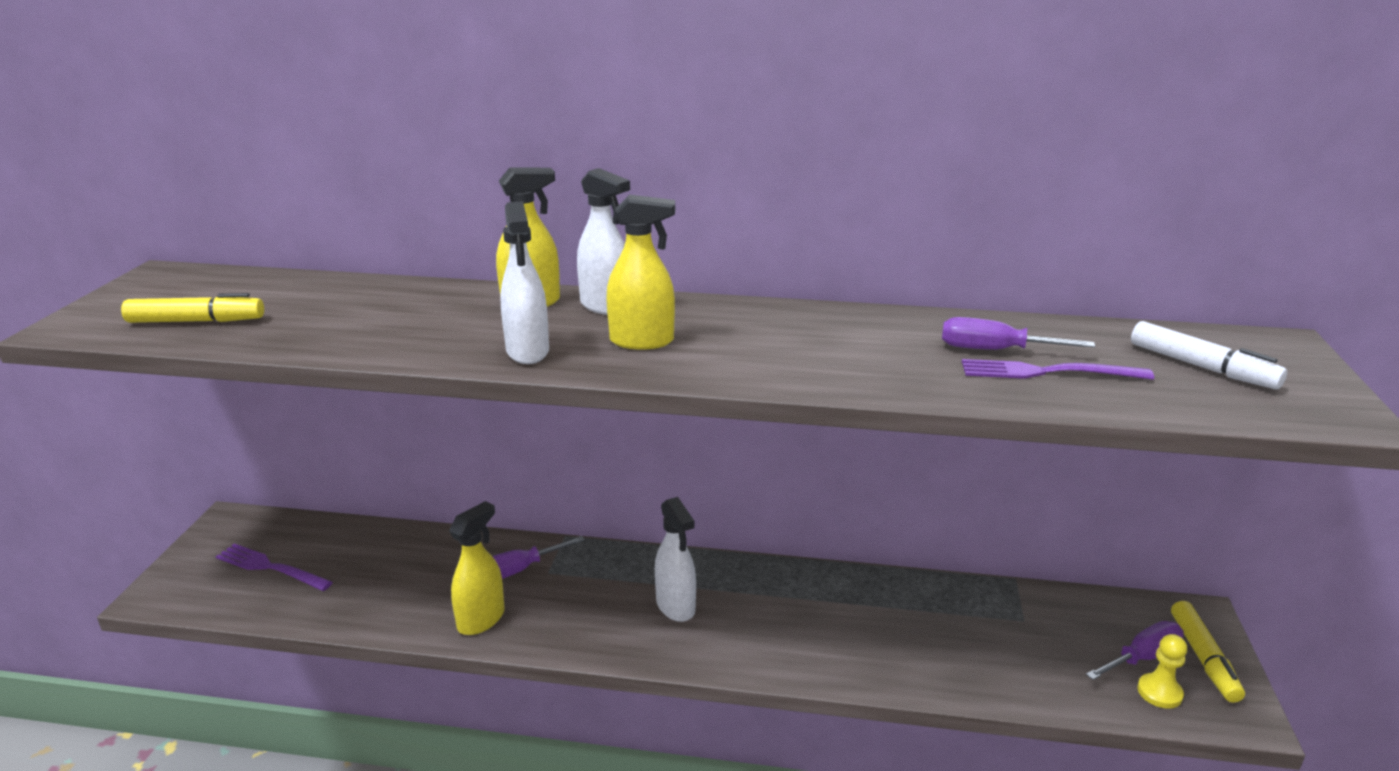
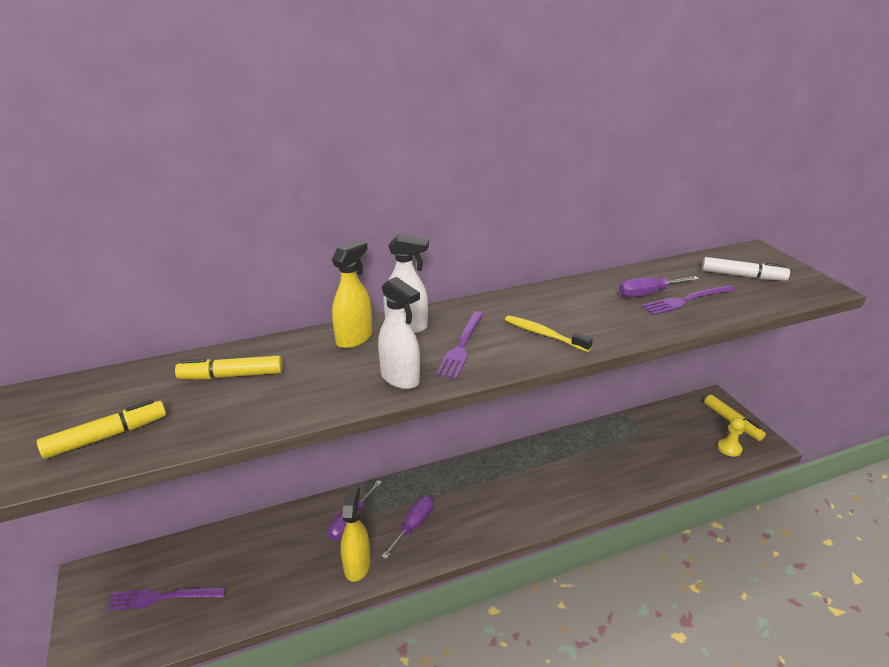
camera: 30 degrees left, 5 degrees up
(364, 303) = (231, 375): none -> yellow marker
(642, 341) = (461, 346): yellow spray bottle -> purple fork
(675, 606) = (469, 502): white spray bottle -> none
(767, 356) = (543, 334): none -> yellow toothbrush
(1142, 657) = (709, 432): purple screwdriver -> purple screwdriver (414, 525)

